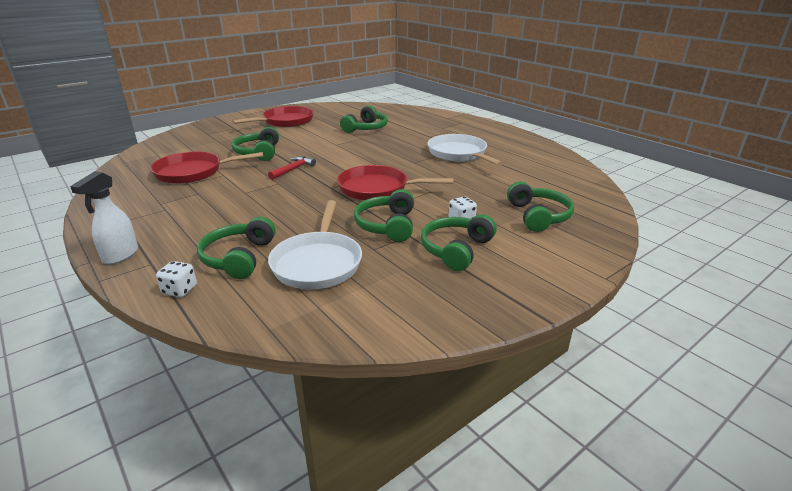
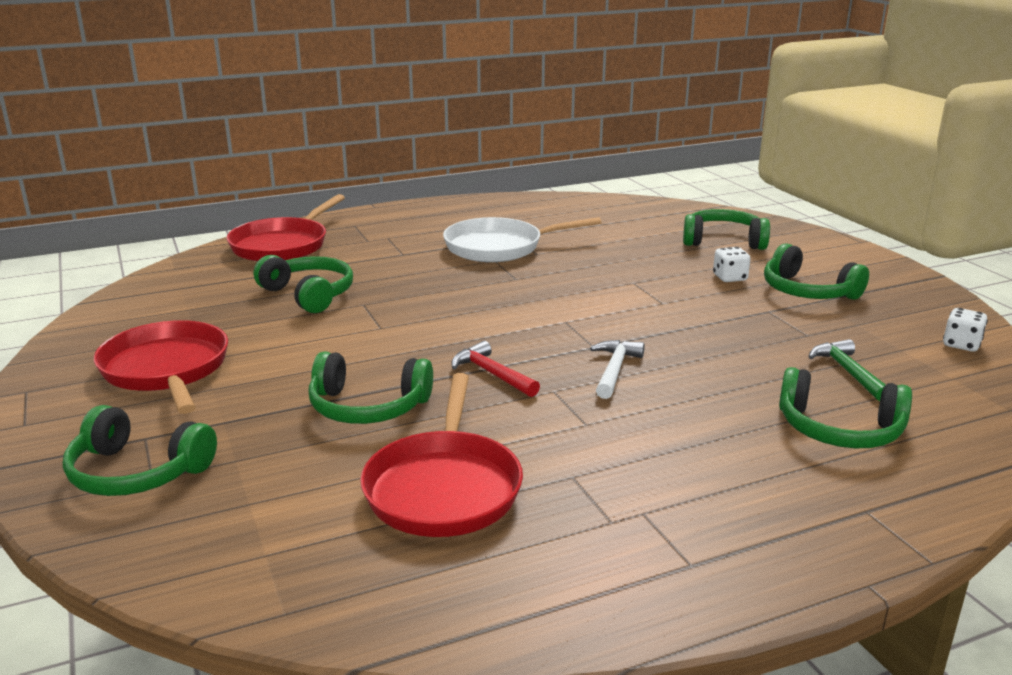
camera: 75 degrees left, 5 degrees down
(120, 255) = (842, 548): white spray bottle -> none
(180, 290) = (942, 477): white dice -> white dice (961, 345)
(304, 194) = (614, 370): none -> white hammer
(318, 263) = (847, 372): white pan -> green hammer
(377, 188) = (612, 313): red pan -> red pan (283, 245)
(387, 225) = (740, 320): green headphones -> green headphones (137, 472)

